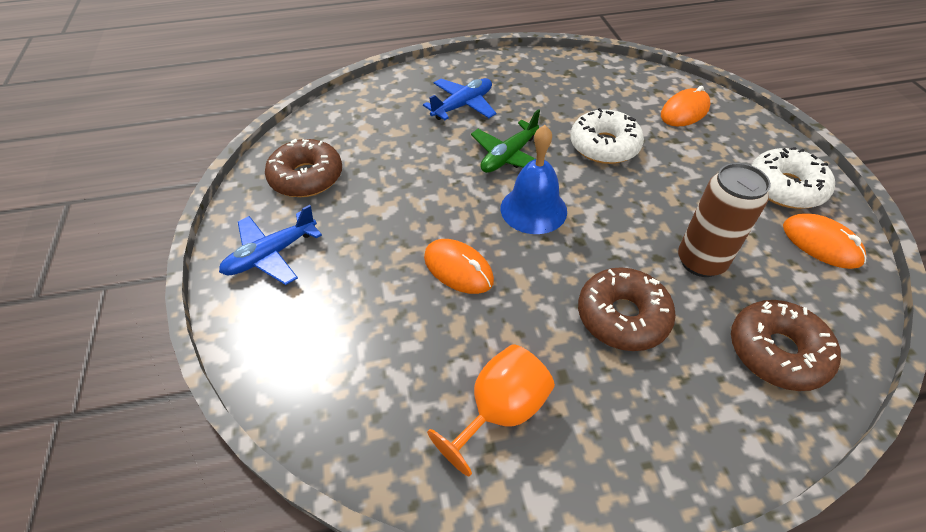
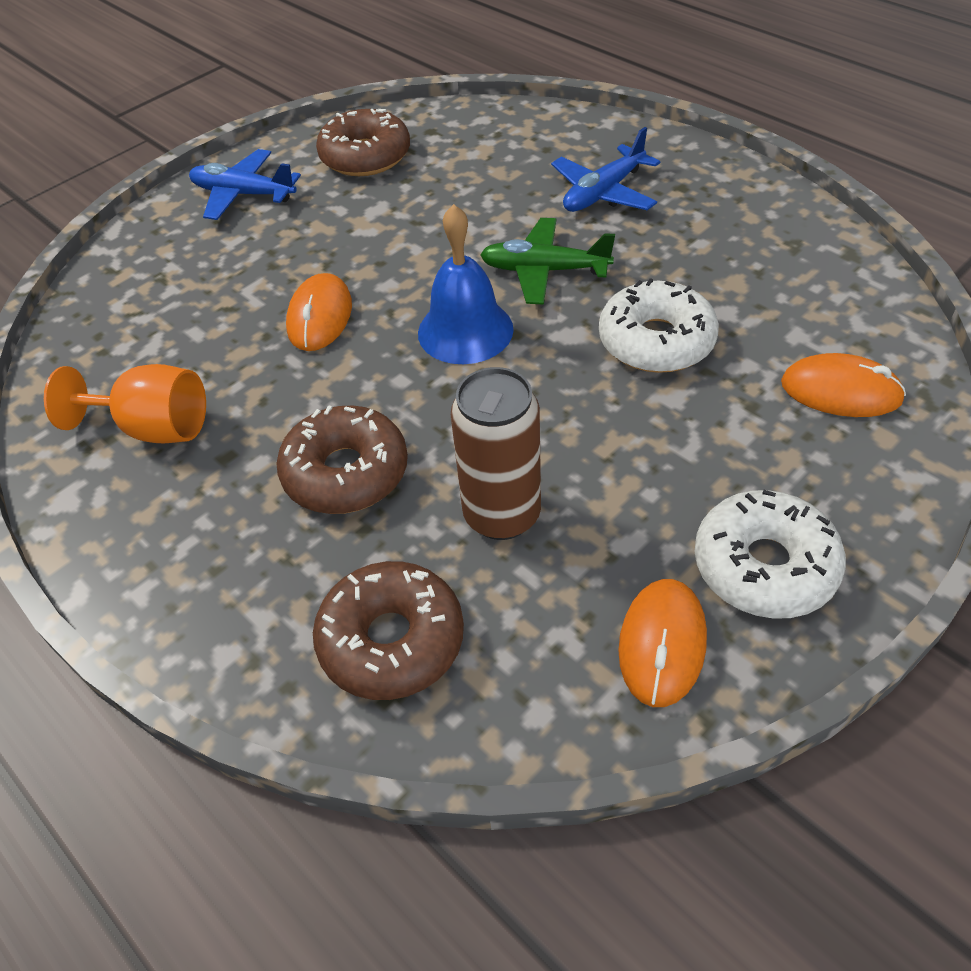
camera: 60 degrees right, 0 degrees up
(462, 106) = (603, 193): blue plane -> blue plane turned 120 degrees clockwise

